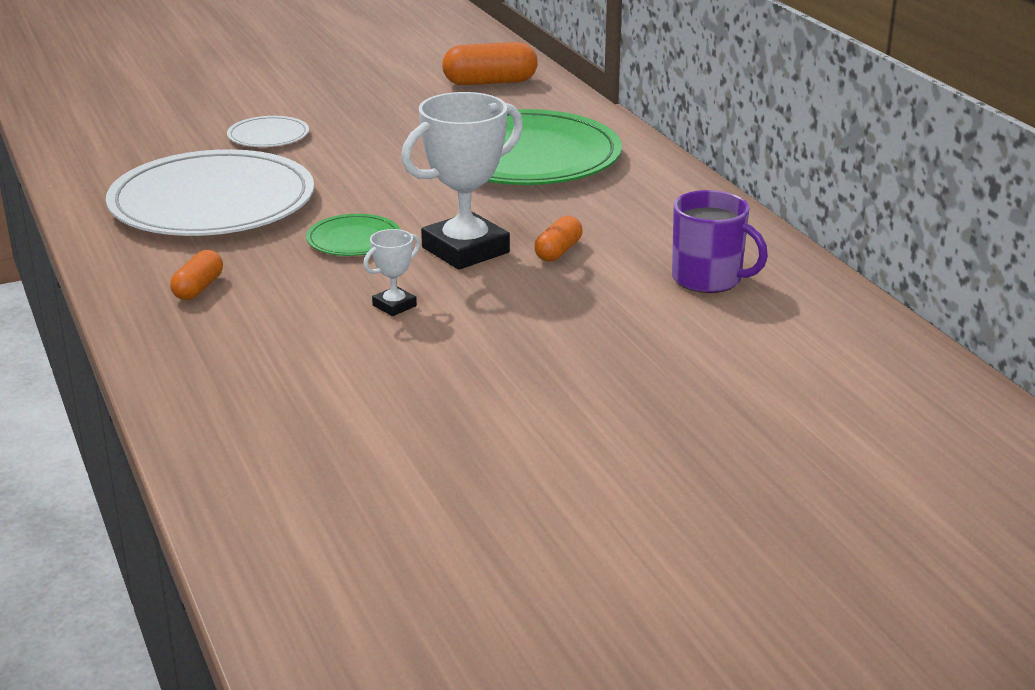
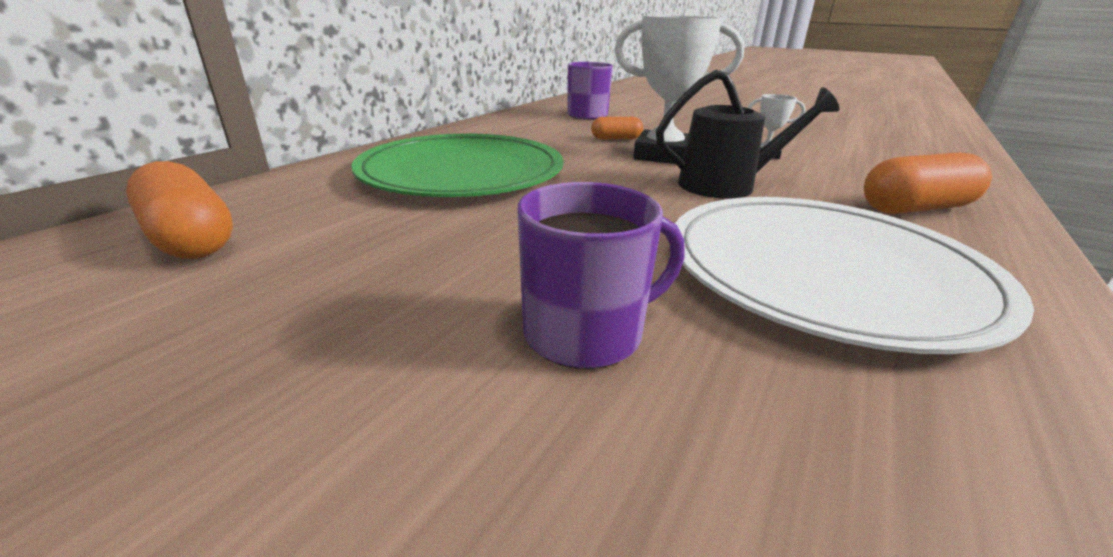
camera: 125 degrees left, 0 degrees up
(198, 288) = (916, 208): orange capsule -> orange capsule, size x1.72
(268, 136) = (586, 333): white plate -> purple mug
(353, 239) = (725, 185): green plate -> black watering can

